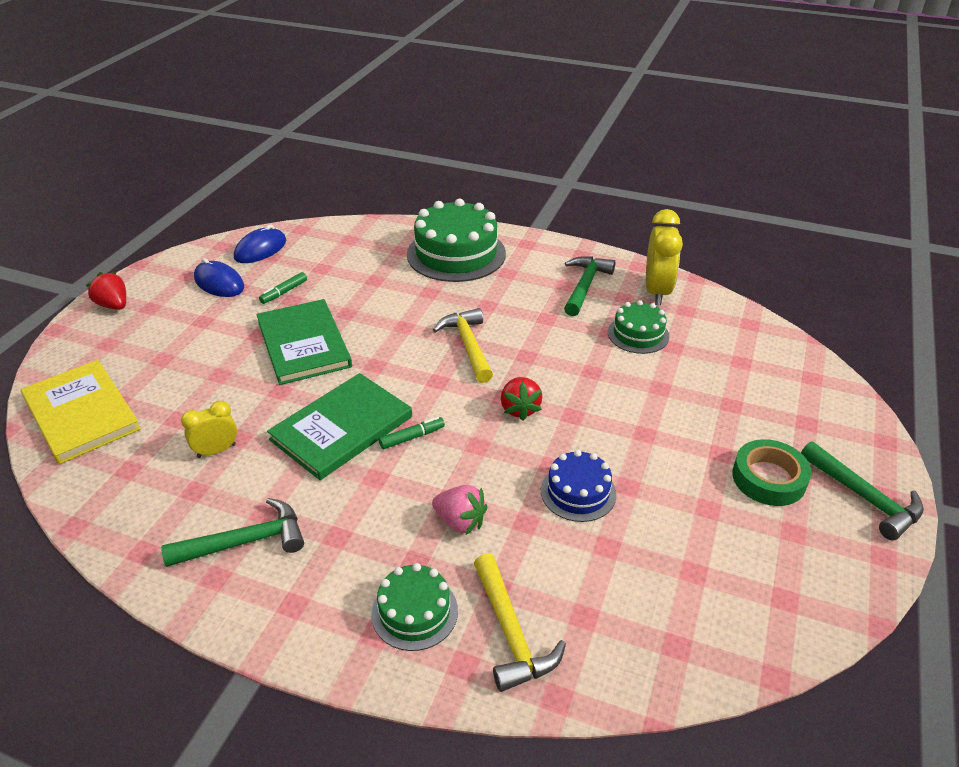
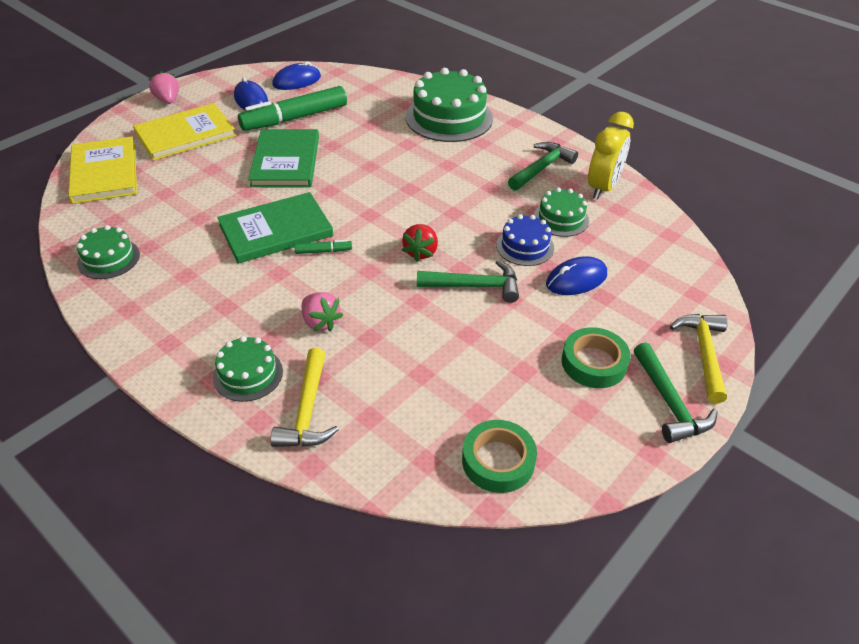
camera: 20 degrees right, 5 degrees up
(114, 305) = (168, 100): red strawberry -> pink strawberry
(151, 521) = (108, 258): none -> green cake
(161, 341) = (185, 134): none -> yellow book
(216, 451) = (178, 223): yellow clock -> none
(245, 542) = (161, 291): green hammer -> green hammer (474, 286)
(284, 292) = (294, 118): green marker -> green marker, size x2.39
(468, 345) = (411, 193): yellow hammer -> yellow hammer (704, 354)
(578, 492) = (425, 327): blue cake -> blue cake (525, 246)
(694, 394) = (576, 279): none -> blue mouse
(748, 619) = (498, 461): none -> green tape

